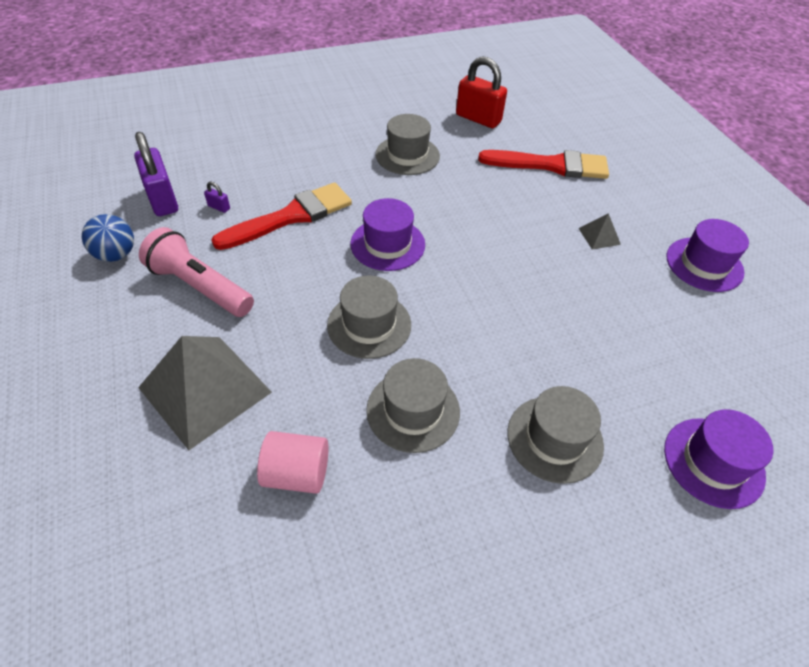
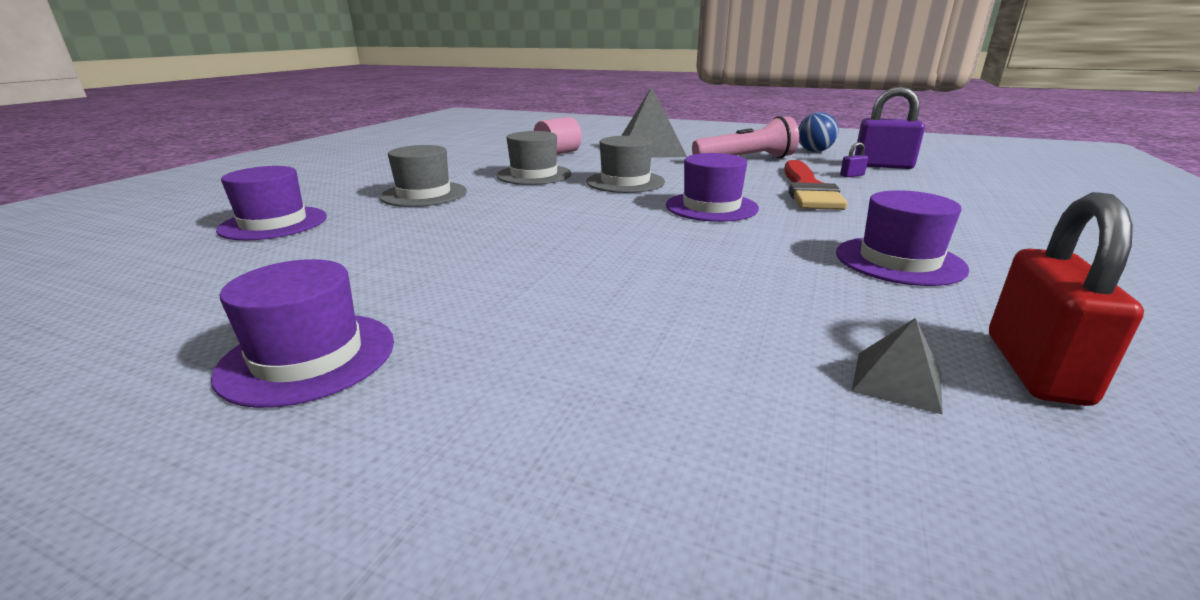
camera: 135 degrees right, 25 degrees down
(407, 155) = (899, 261): grey hat -> purple hat
(478, 118) = (1035, 368): red padlock -> red padlock turned 60 degrees counterclockwise
(551, 165) = (755, 364): red brush -> none
(599, 236) = (525, 307): grey pyramid -> grey pyramid (897, 381)

